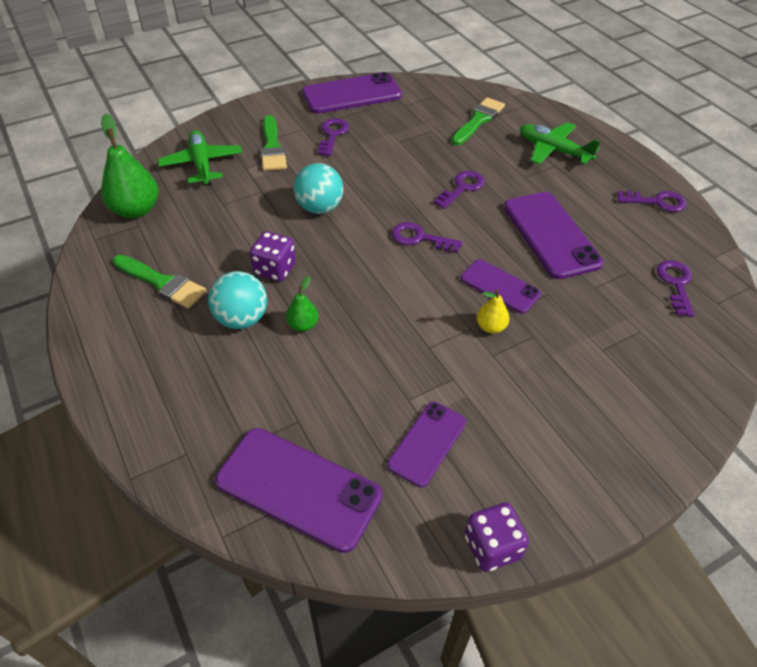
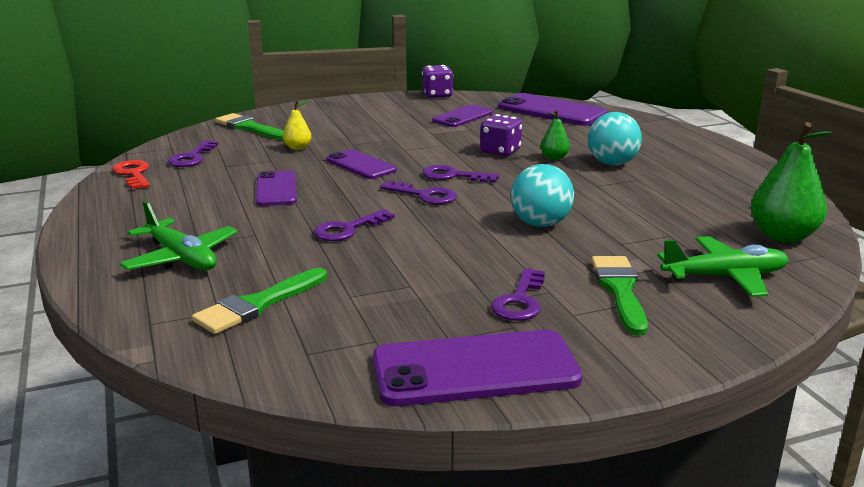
camera: 170 degrees left, 25 degrees down
(162, 283) = (703, 185): green brush -> green brush (249, 128)
(202, 164) = (725, 277): green plane -> green plane turned 90 degrees counterclockwise
(275, 269) = (587, 186): purple dice -> purple dice (500, 151)
(490, 327) = (386, 149): yellow pear -> yellow pear (298, 148)
(550, 235) = (276, 189): purple phone -> purple phone, size x0.61
(657, 202) = (119, 204): purple key -> purple key (453, 176)
(697, 247) = (133, 174): none -> red key

